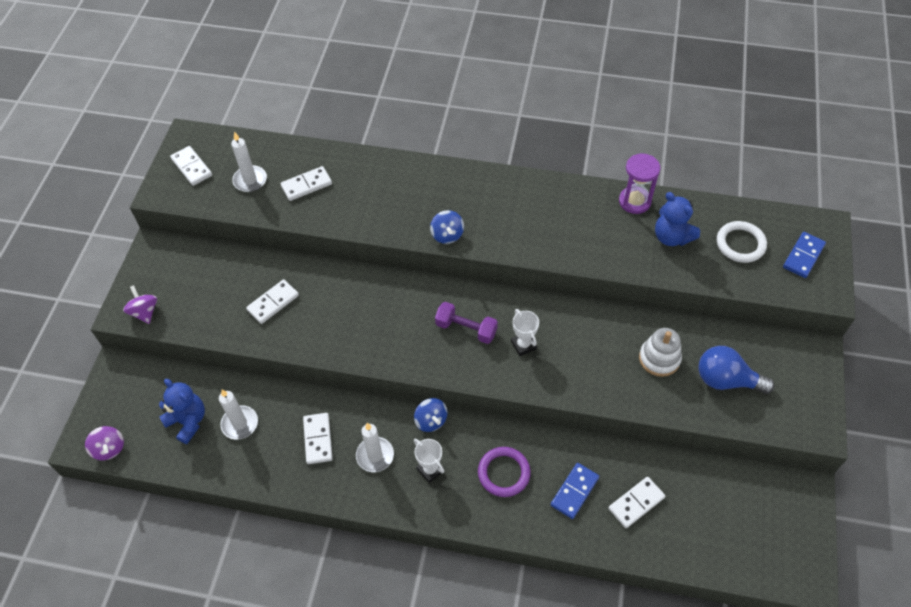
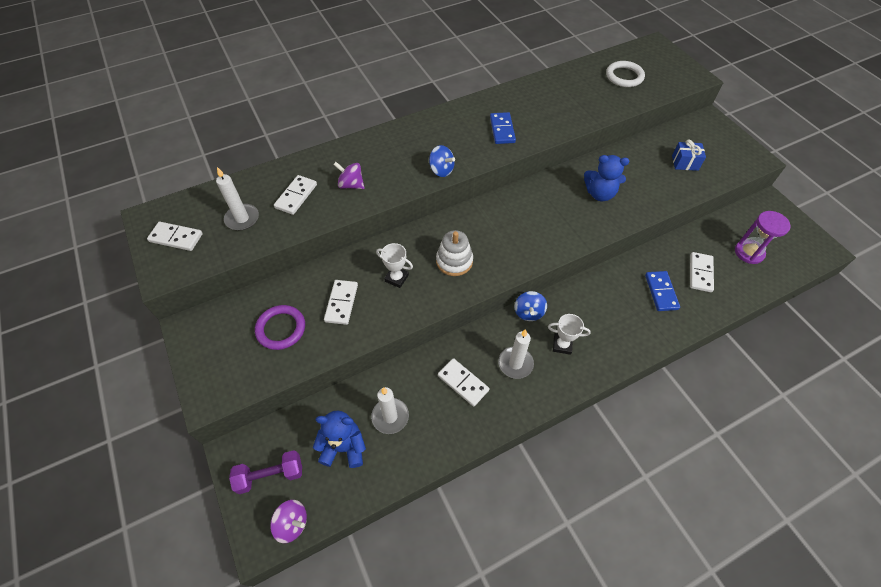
camera: 40 degrees left, 0 degrees up
(144, 312) = (230, 383): purple spinning top -> purple spinning top (351, 185)
(431, 421) = (528, 312): blue spinning top -> blue spinning top turned 75 degrees clockwise
(466, 329) = (504, 230): purple dumbbell -> purple dumbbell (270, 475)
(504, 473) = (609, 312): purple ring -> purple ring (281, 329)
(523, 345) = (551, 217): white trophy -> white trophy (396, 278)
(634, 201) = (539, 85): purple hourglass -> purple hourglass (749, 252)
(659, 358) = (637, 174): white stacking toy -> white stacking toy (454, 261)
(671, 237) = (583, 93): blue teddy bear -> blue teddy bear (600, 194)
(726, 380) = (685, 163): blue light bulb -> blue gift
(803, 256) = (663, 65): blue domino -> blue domino (502, 130)

